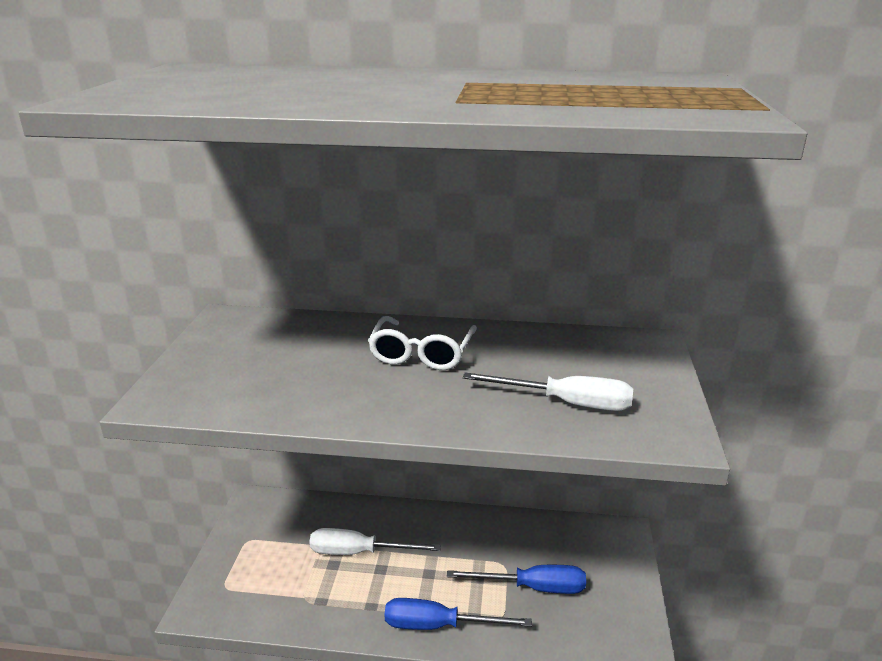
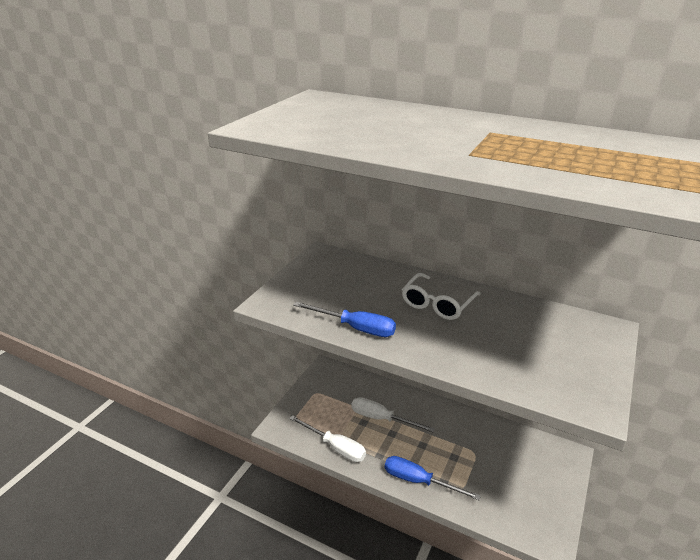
camera: 20 degrees right, 5 degrees up
(532, 587) = (490, 474): blue screwdriver -> blue screwdriver (355, 328)
(566, 403) = (524, 363): white screwdriver -> white screwdriver (335, 447)

